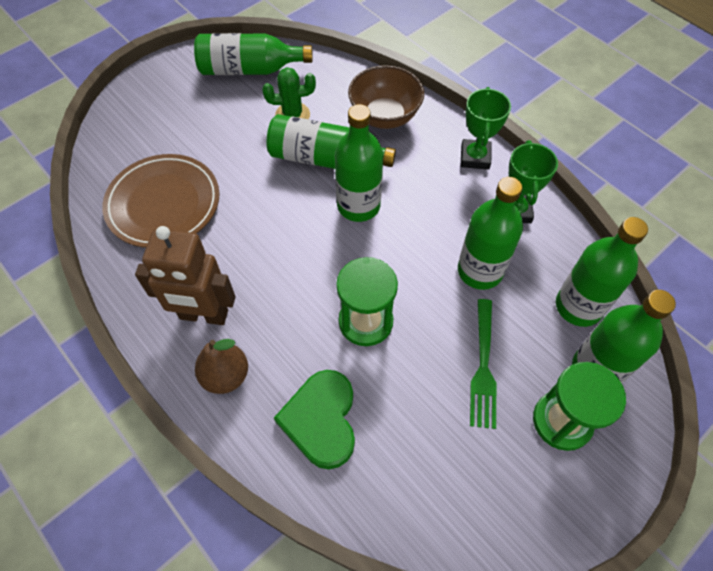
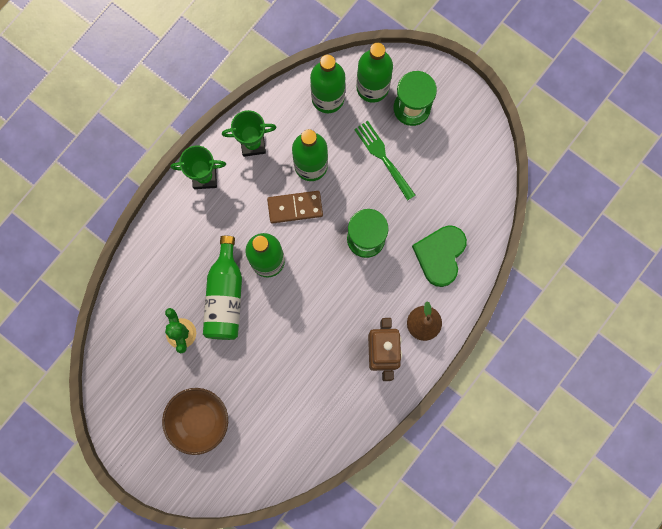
camera: 100 degrees left, 20 degrees up
(164, 204) = (292, 414): brown plate -> none
(250, 69) = (131, 385): green bottle -> none
(321, 420) = (440, 255): green heart -> green heart turned 120 degrees clockwise
(384, 116) = (171, 255): brown bowl -> brown bowl (199, 420)
(423, 244) = (295, 207): none -> brown domino
(483, 366) = (384, 158): green fork -> green fork turned 120 degrees counterclockwise

